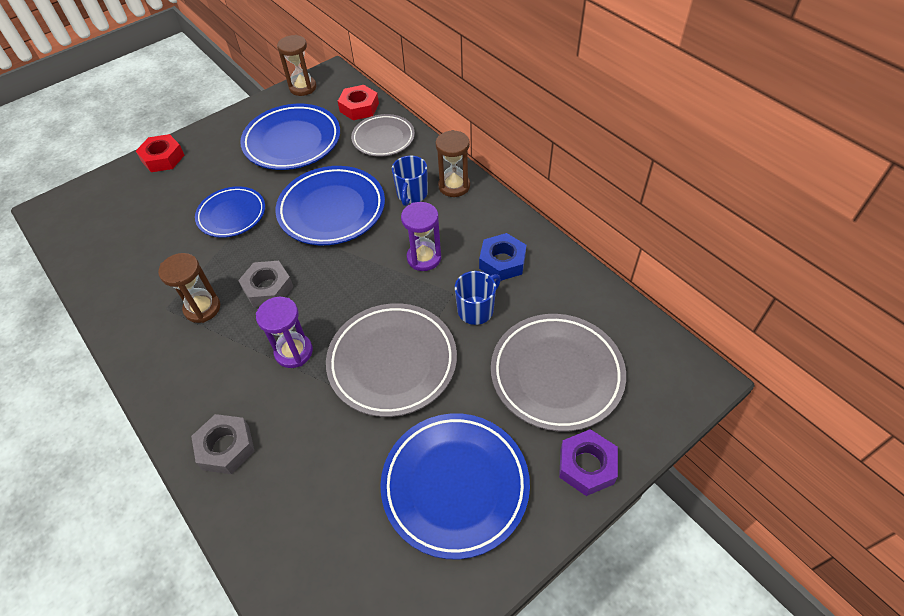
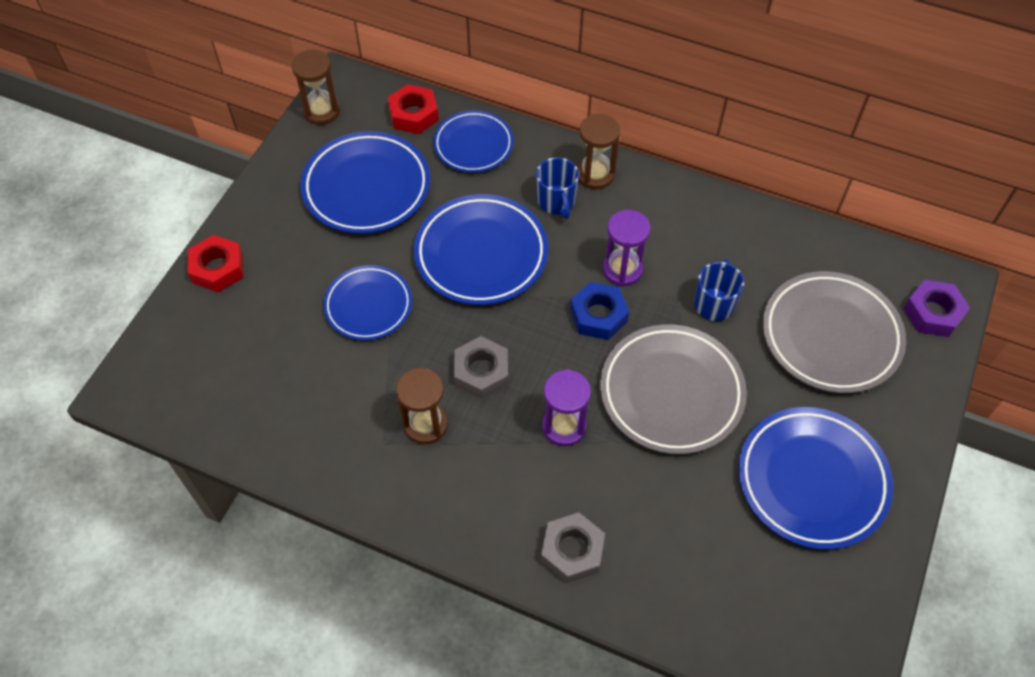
camera: 30 degrees left, 5 degrees up
(383, 139) = (473, 145): grey plate -> blue plate
(502, 262) = (704, 242): blue nut -> blue nut (598, 315)
(586, 466) = (909, 408): purple nut -> purple nut (933, 313)

